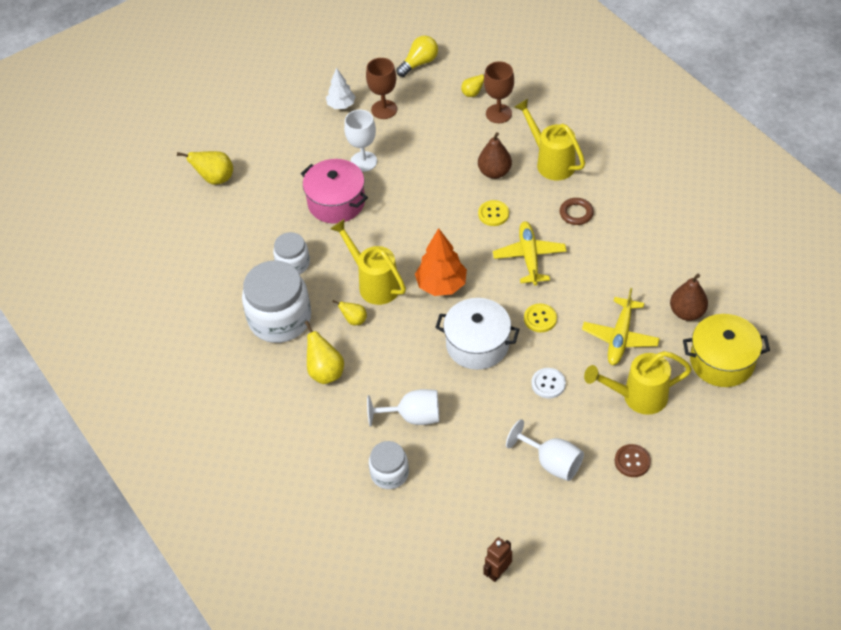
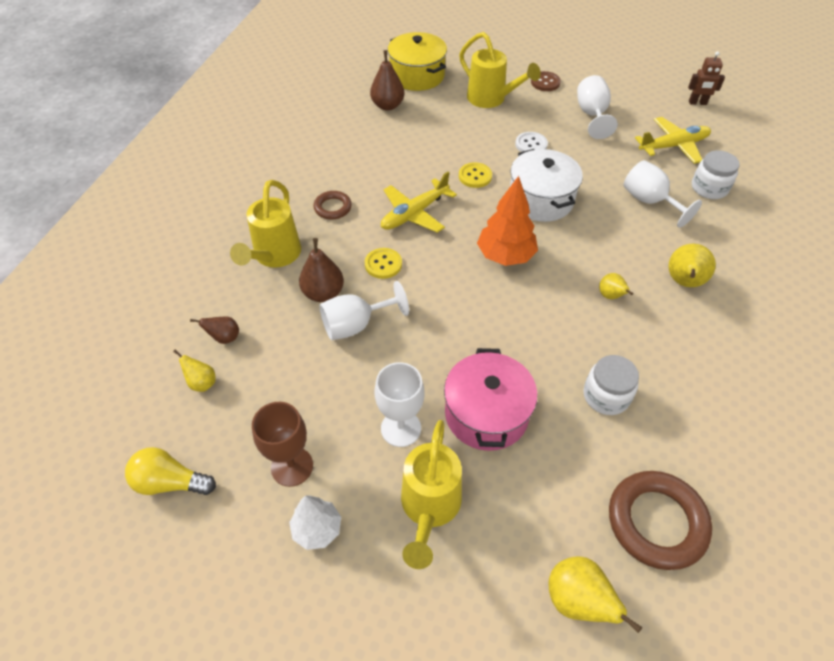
camera: 130 degrees left, 0 degrees up
(212, 233) = (656, 522): none -> brown ring
(280, 319) = (677, 358): white jar -> none
(374, 283) = (555, 307): yellow watering can -> yellow watering can (429, 509)
(453, 176) = (356, 325): none -> white goblet
(498, 113) = (224, 338): brown goblet -> brown pear
(620, 337) = (446, 128): yellow plane -> yellow plane (673, 146)

